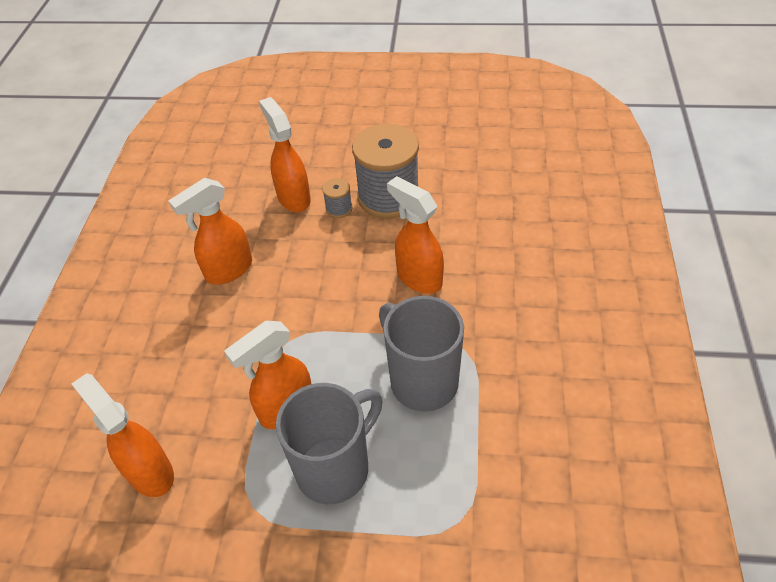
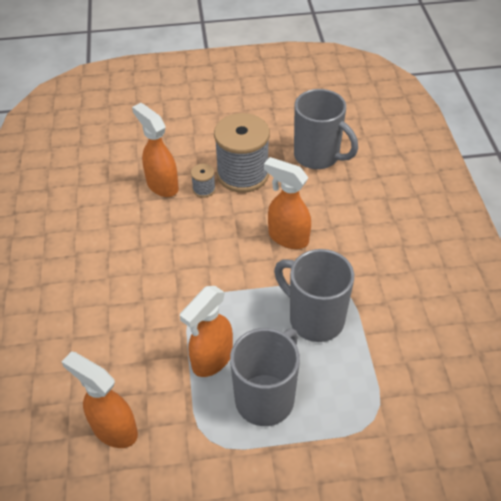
camera: 15 degrees left, 0 degrees up
(228, 270) = (125, 254): orange spray bottle -> none
(483, 187) = (318, 156): none -> grey mug

